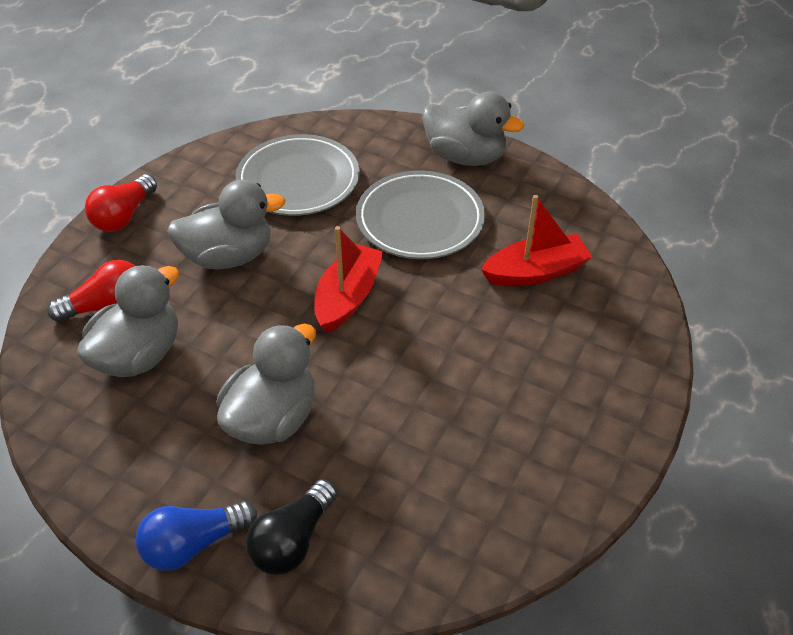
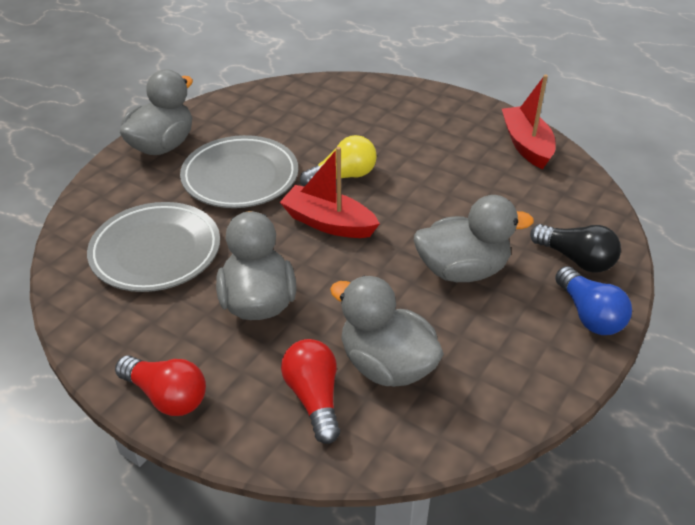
camera: 85 degrees left, 5 degrees down
(272, 418) = (462, 270): grey duck -> grey duck turned 135 degrees clockwise
(433, 303) = (343, 176): none -> yellow light bulb
(535, 272) = (317, 125): red boat -> red boat (526, 145)

